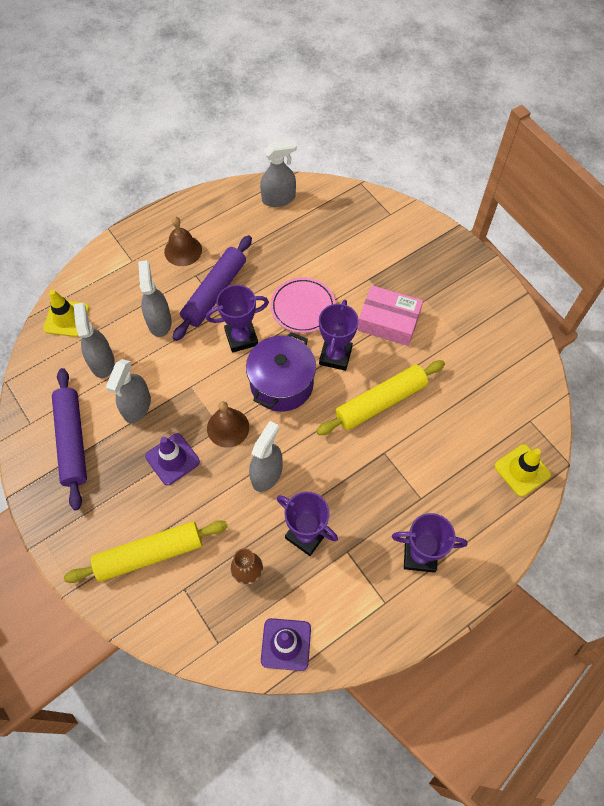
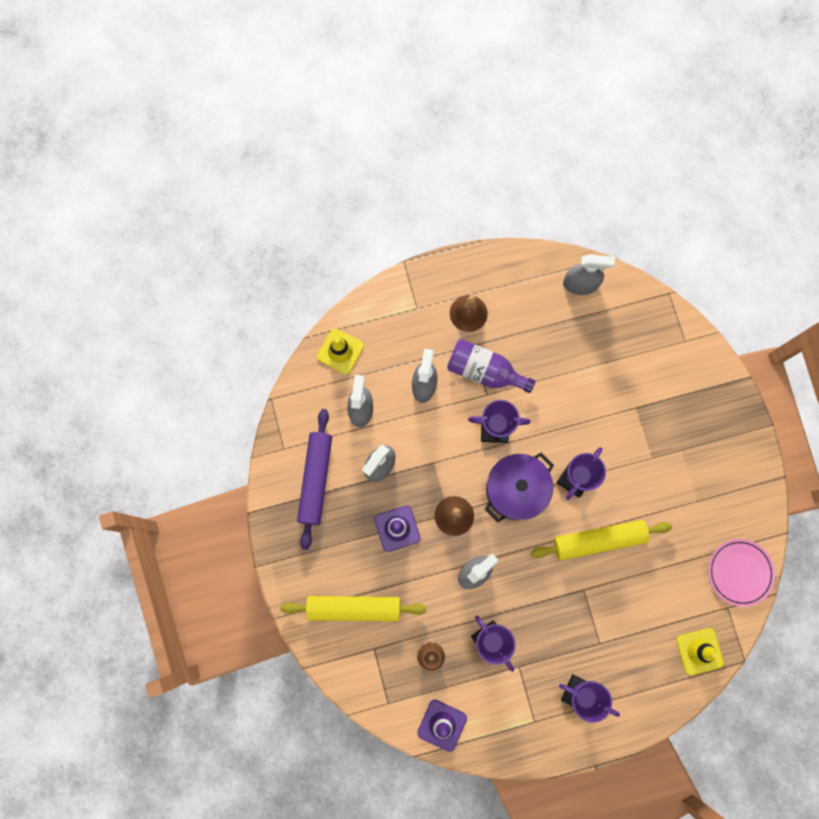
camera: 20 degrees right, 15 degrees up
(214, 292) = (484, 371): purple rolling pin -> purple bottle
(303, 307) = (562, 417): pink plate -> pink plate (739, 572)
(388, 321) = (637, 461): pink box -> none

